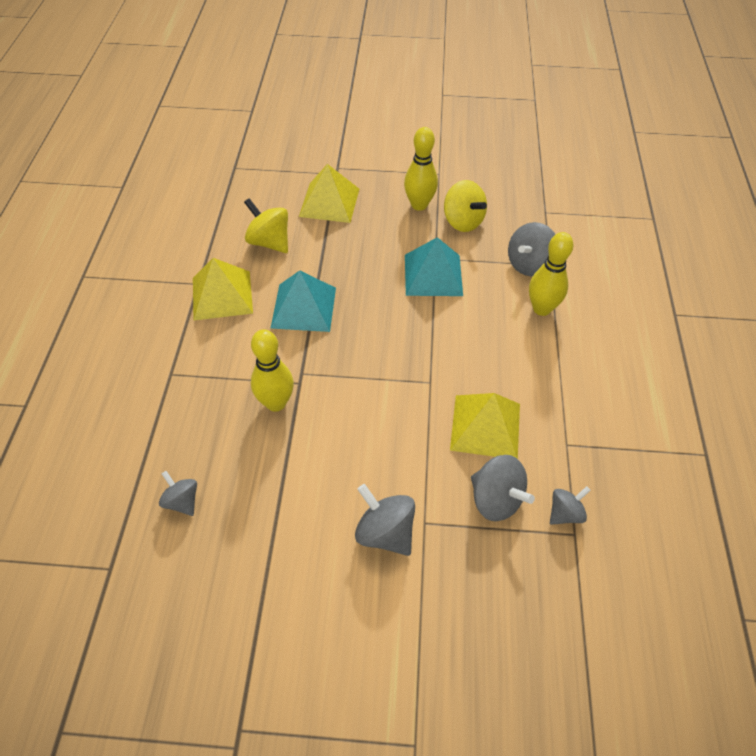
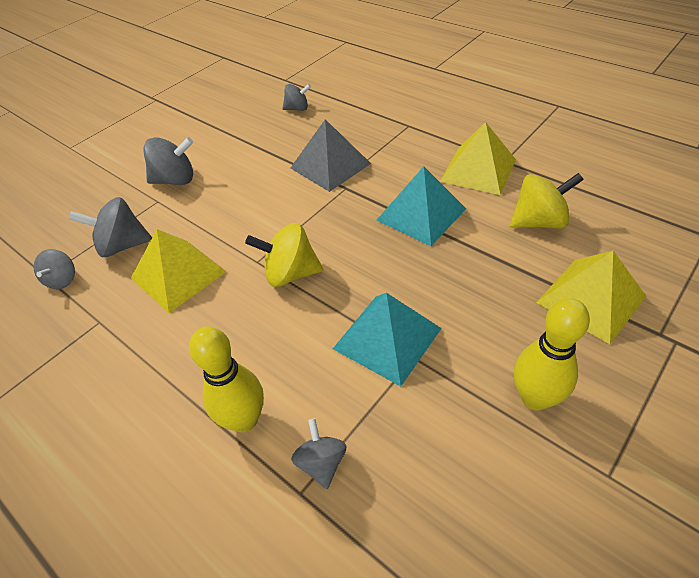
camera: 130 degrees right, 5 degrees down
(276, 403) = (330, 165): yellow bowling pin -> grey pyramid
(462, 221) = (465, 433): yellow spinning top -> yellow spinning top (290, 273)
(529, 265) = (321, 463): grey spinning top -> grey spinning top, size x0.63

